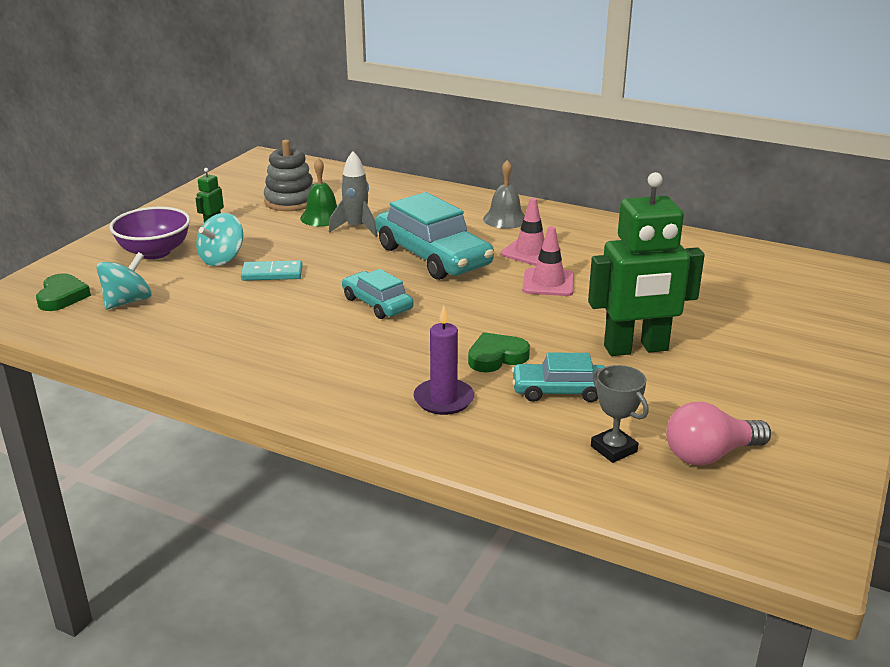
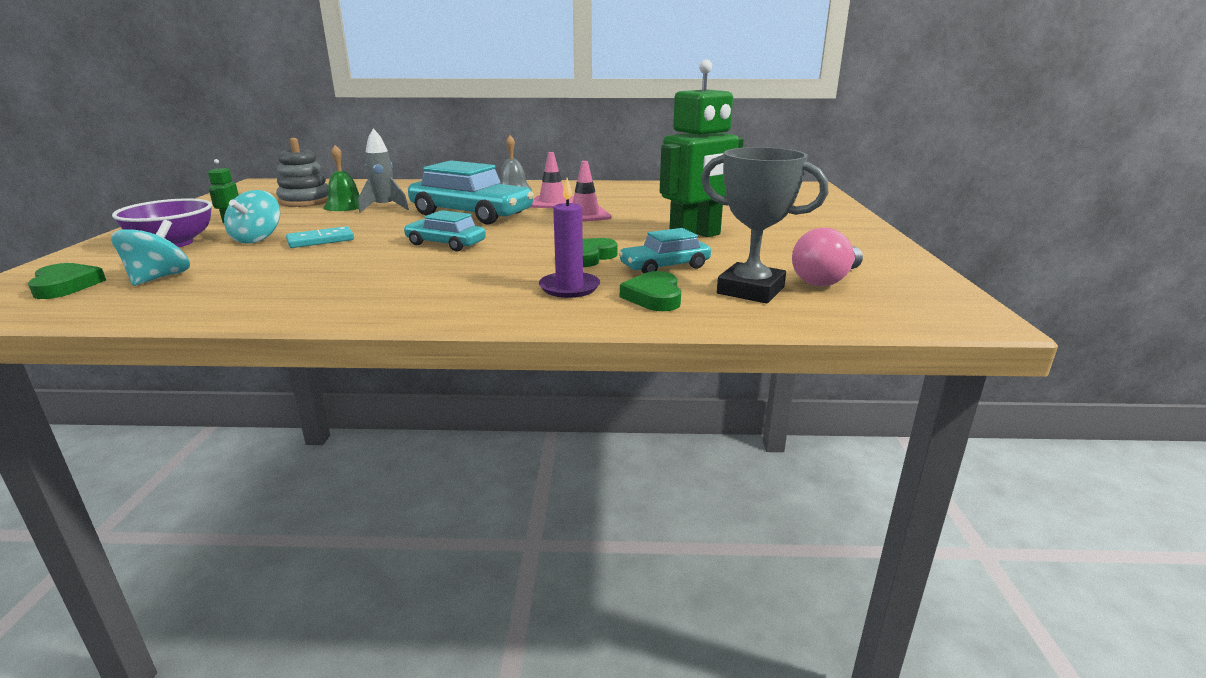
camera: 25 degrees left, 5 degrees down
(511, 433) = (654, 297): none -> green heart
(613, 449) = (750, 290): grey trophy -> grey trophy, size x1.66

